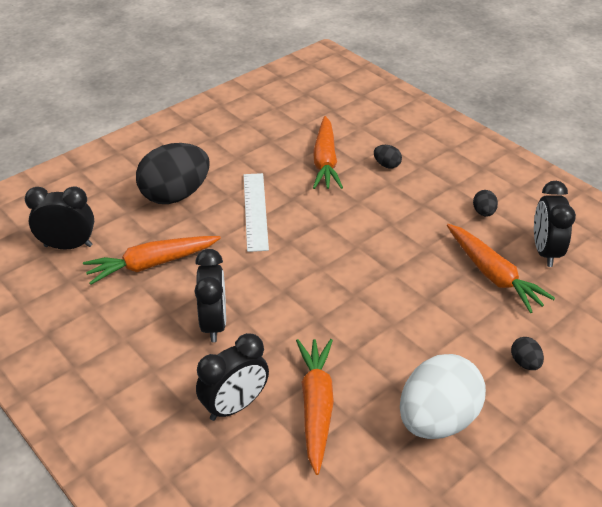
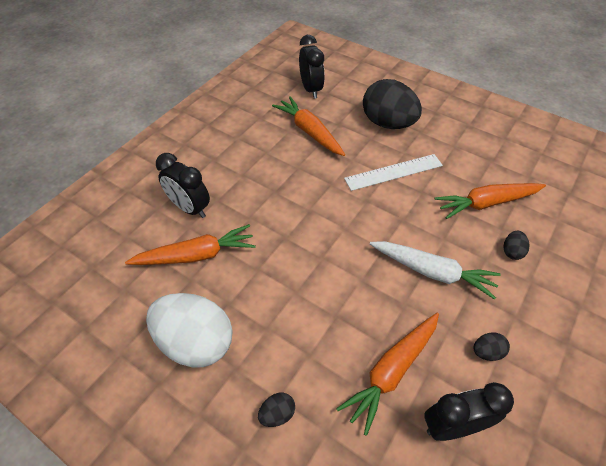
camera: 75 degrees right, 10 degrees up
(214, 323) = (263, 178): black clock -> none
(395, 220) = (433, 272): none -> white carrot

